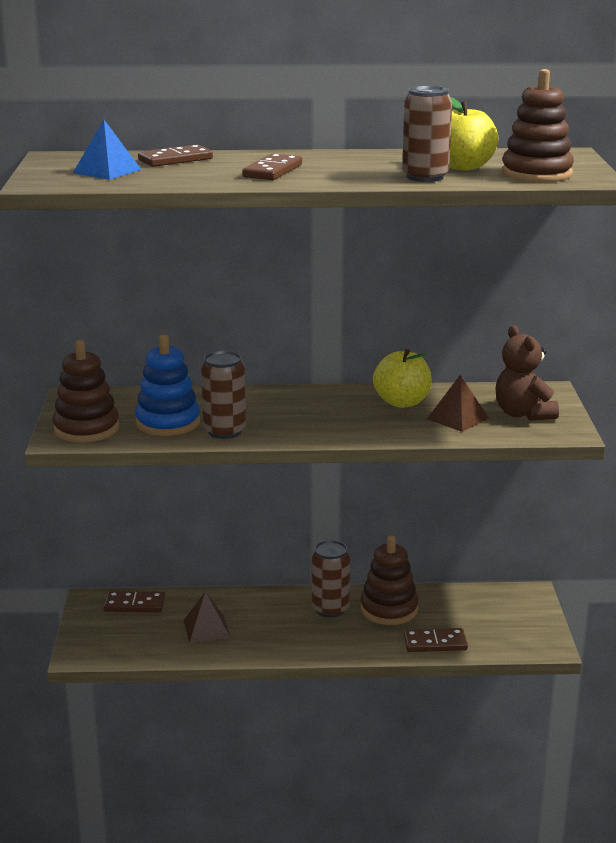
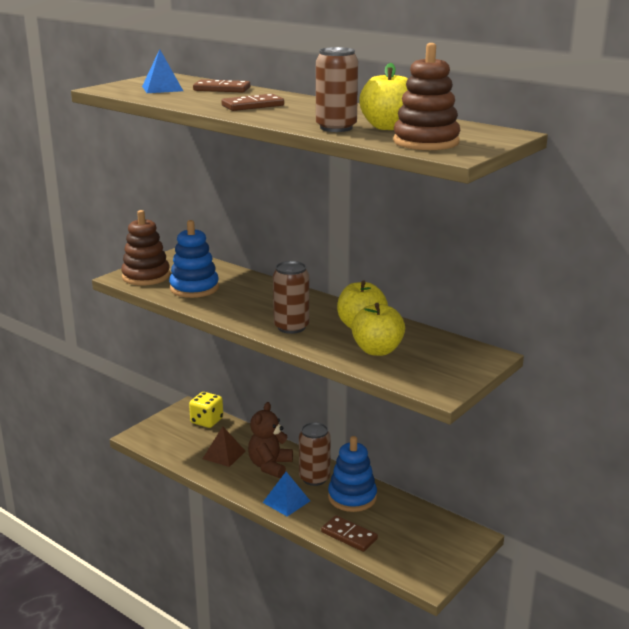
camera: 40 degrees right, 0 degrees up
(134, 604) = (207, 421): brown domino -> yellow dice
(224, 431) = (214, 304): brown can -> brown can (291, 327)
(336, 642) = (286, 501): none -> blue pyramid
(389, 609) = (352, 497): brown stacking toy -> blue stacking toy
(457, 418) = (377, 350): brown pyramid -> yellow apple
(523, 414) = (432, 365): brown teddy bear -> brown teddy bear (270, 466)

